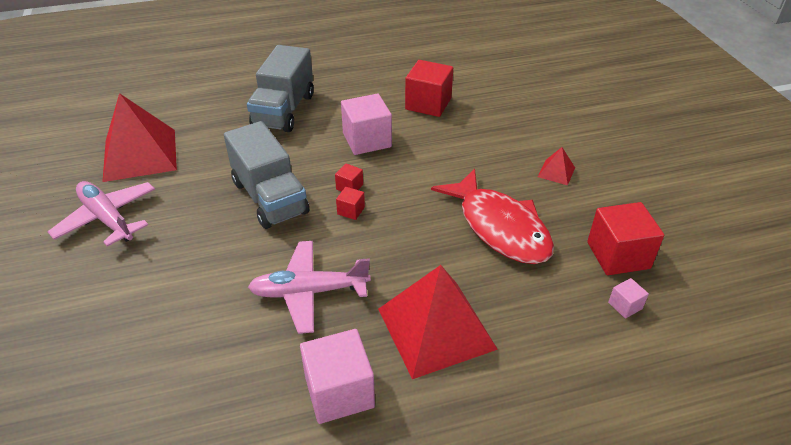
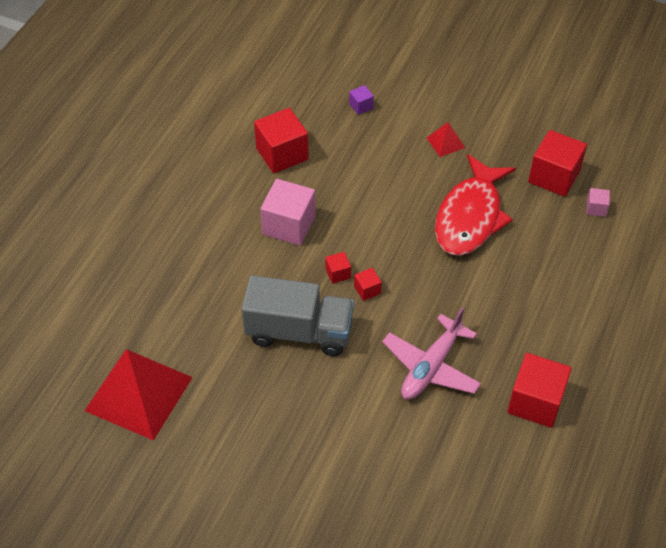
camera: 50 degrees left, 10 degrees up
(107, 219) = (214, 458): pink plane -> none
(284, 110) = (183, 254): grey truck -> none
(339, 392) = (535, 402): pink cube -> red cube
(436, 328) = (529, 317): red pyramid -> none
(500, 227) = (470, 217): red fish -> red fish turned 105 degrees clockwise
(525, 113) = (361, 106): none -> purple cube

